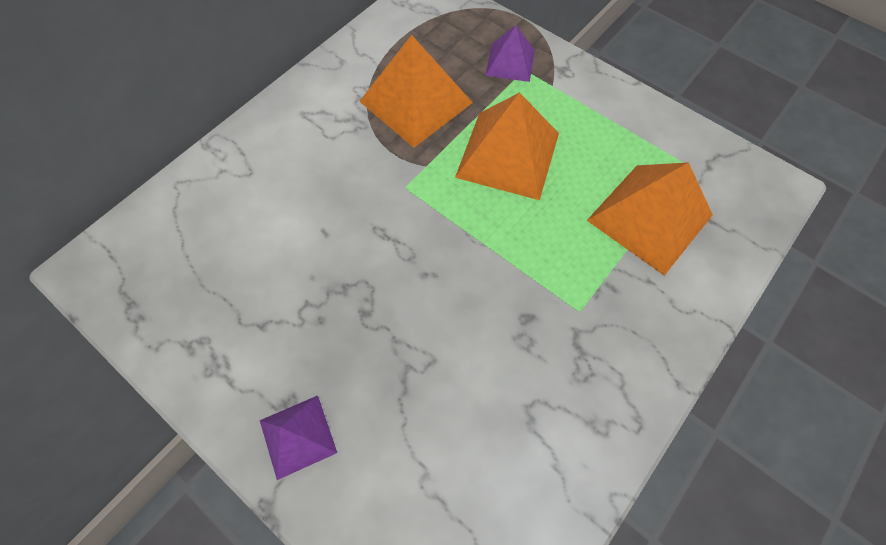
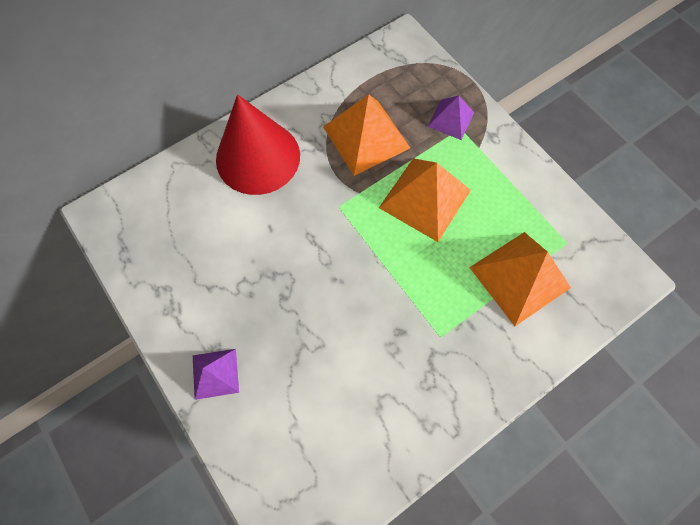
camera: 15 degrees right, 5 degrees up
(286, 152) = (258, 157): none -> red cone

